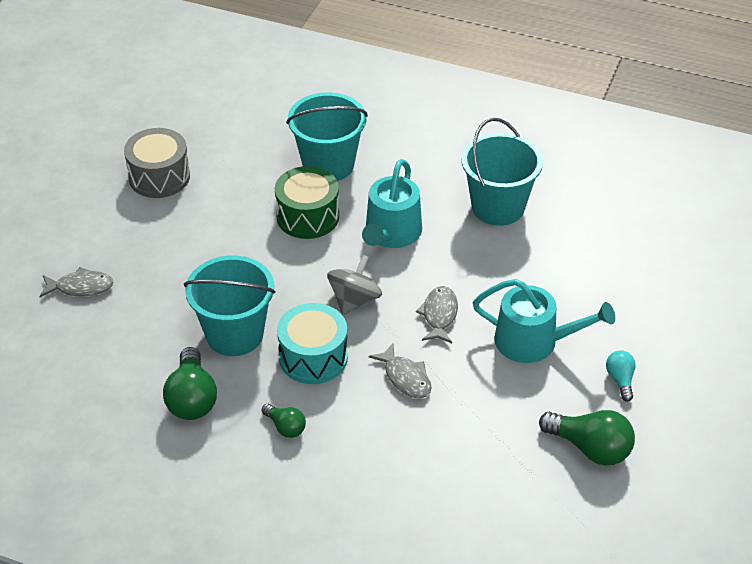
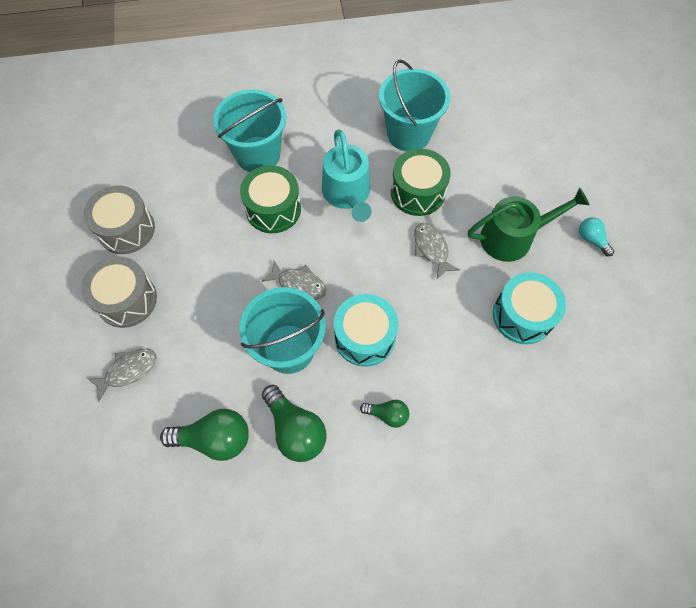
camera: 30 degrees left, 20 degrees up
(119, 232) = (127, 300): none -> grey drum
(354, 300) = (360, 268): grey spinning top -> none
(405, 378) = (445, 318): grey fish -> grey fish (299, 284)
(465, 261) = (417, 192): none -> green drum
(487, 411) = (522, 316): none -> turquoise drum
(534, 341) = (512, 237): turquoise watering can -> green watering can
(590, 448) = (612, 309): green light bulb -> green light bulb (215, 439)

